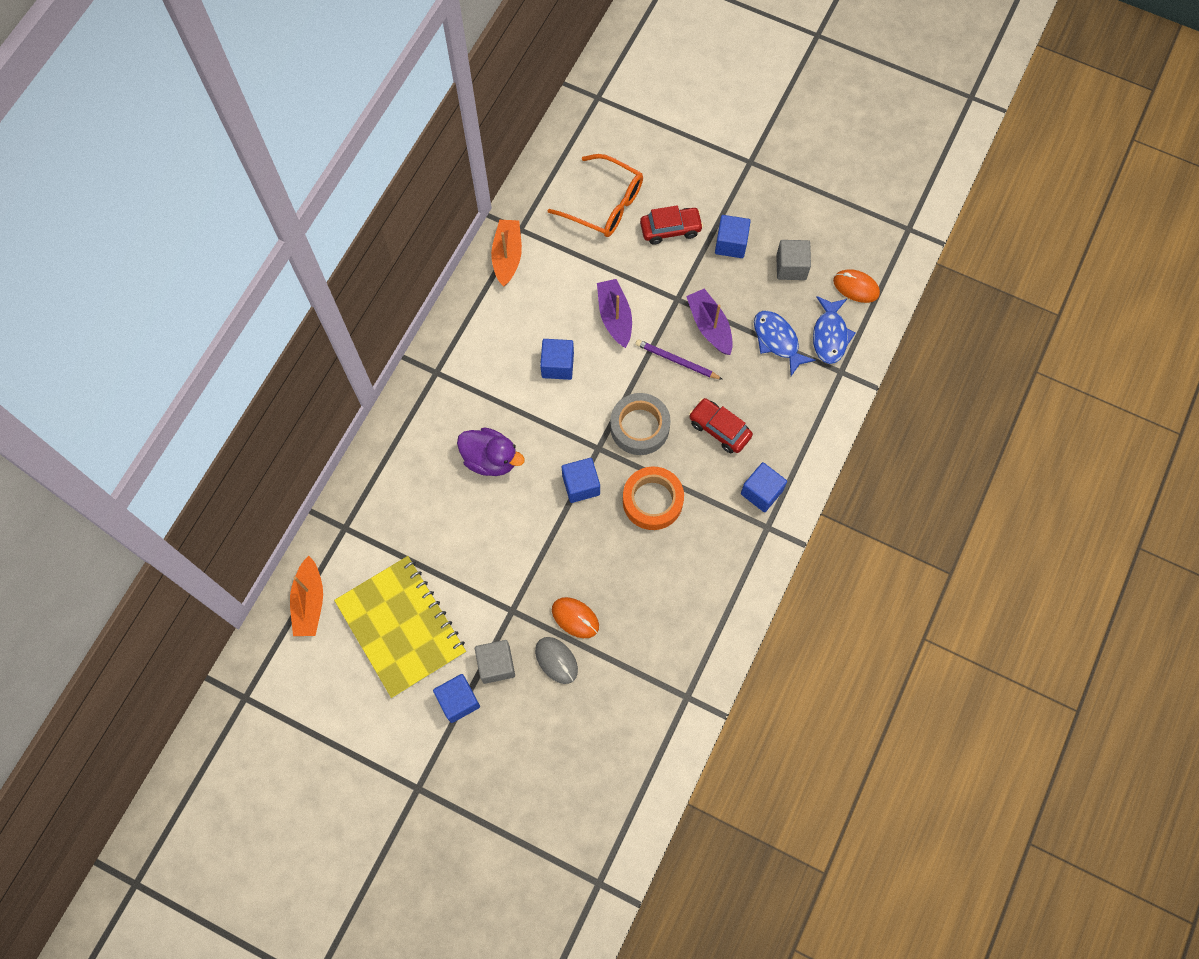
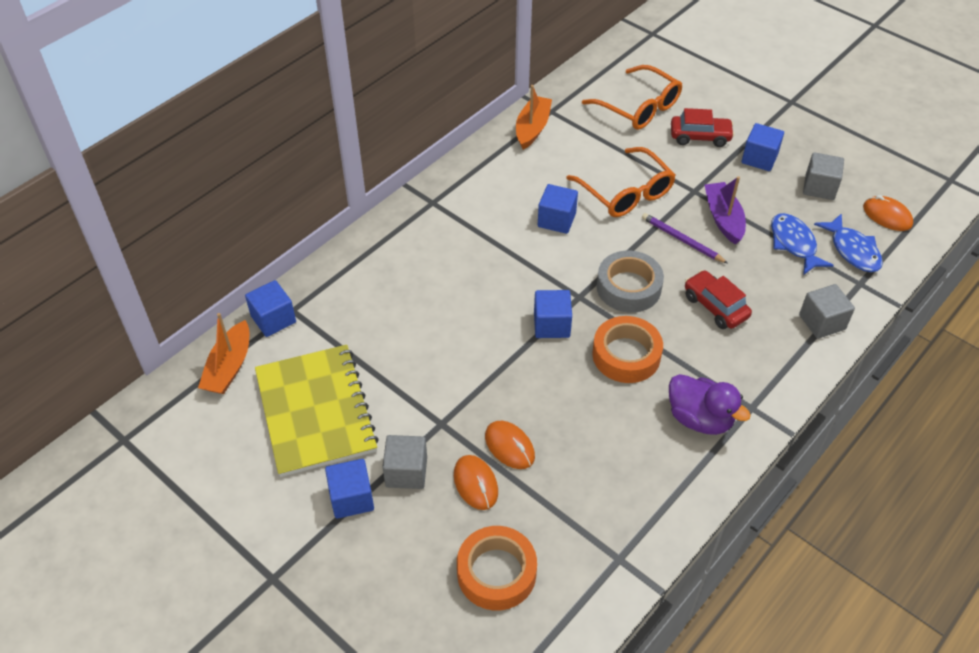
camera: 15 degrees right, 20 degrees down
(490, 459) = (463, 283): purple duck -> purple duck (699, 419)
(556, 660) = (476, 484): grey mouse -> orange mouse
(594, 735) = (496, 572): none -> orange tape
(615, 317) = (626, 193): purple boat -> orange glasses
(761, 492) = (751, 373): blue cube -> blue cube (273, 319)
(813, 423) = (822, 322): none -> grey cube
(830, 335) = (852, 250): blue fish -> blue fish turned 45 degrees counterclockwise

